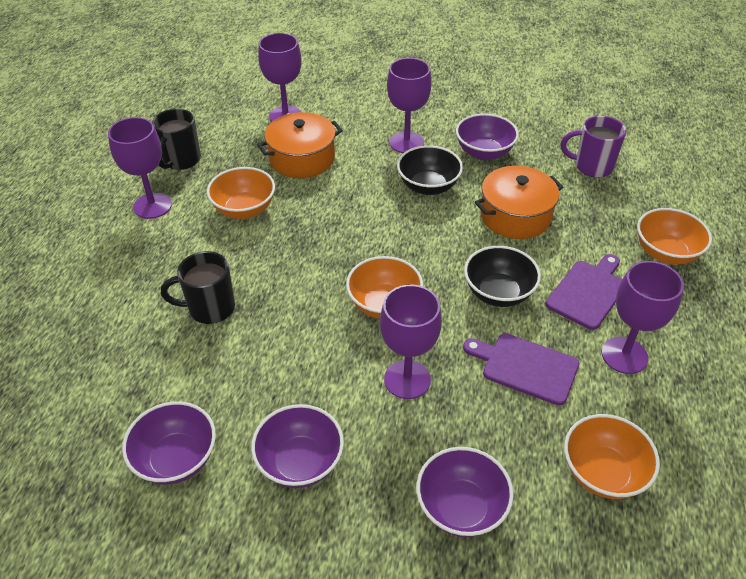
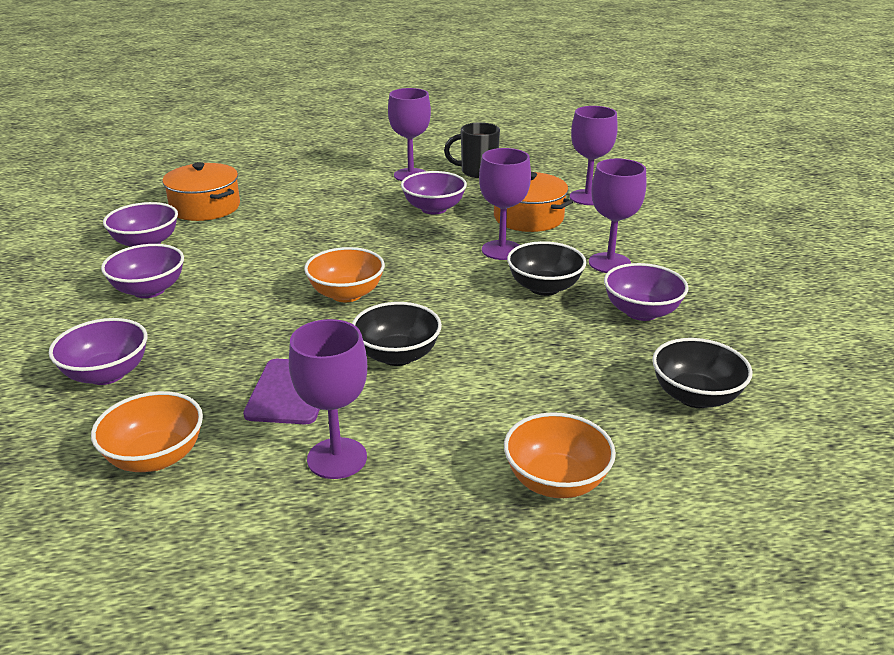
camera: 70 degrees right, 15 degrees down
(210, 308) = (303, 221): black mug -> none
(244, 209) = (434, 209): orange bowl -> purple bowl
(407, 379) = (253, 322): purple goblet -> purple goblet (502, 250)
(515, 216) = (538, 349): orange pot -> orange pot (205, 207)
(588, 292) = (434, 419): purple cutting board -> none
(591, 166) = (695, 396): purple mug -> black bowl

